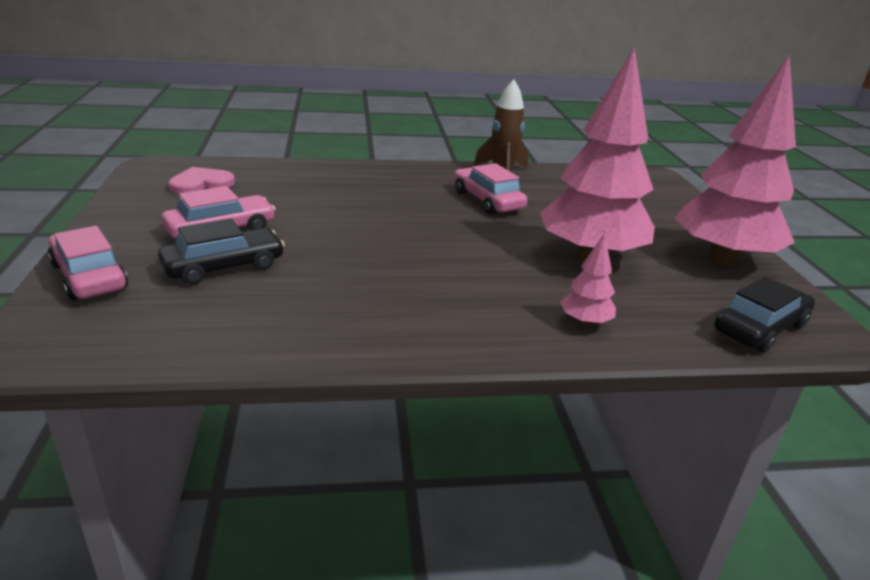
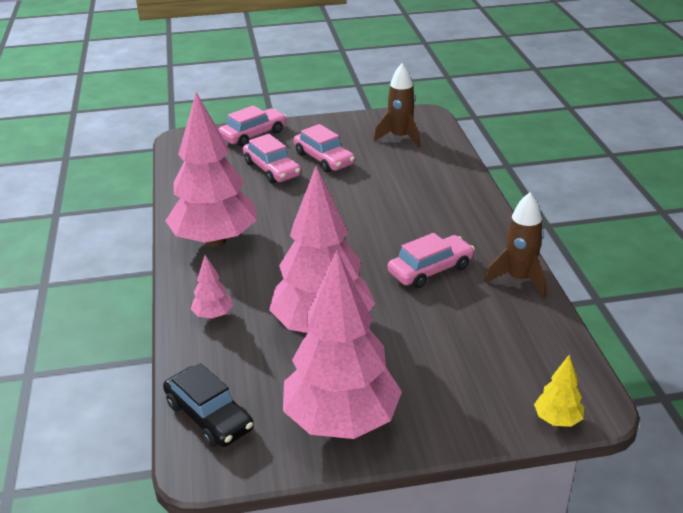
camera: 90 degrees right, 5 degrees up
(201, 183) = (400, 137): pink heart -> brown rocket
(224, 267) = (272, 169): black car -> pink car
(410, 318) = (215, 241): none -> pink tree
(672, 185) = (557, 420): none -> yellow tree

